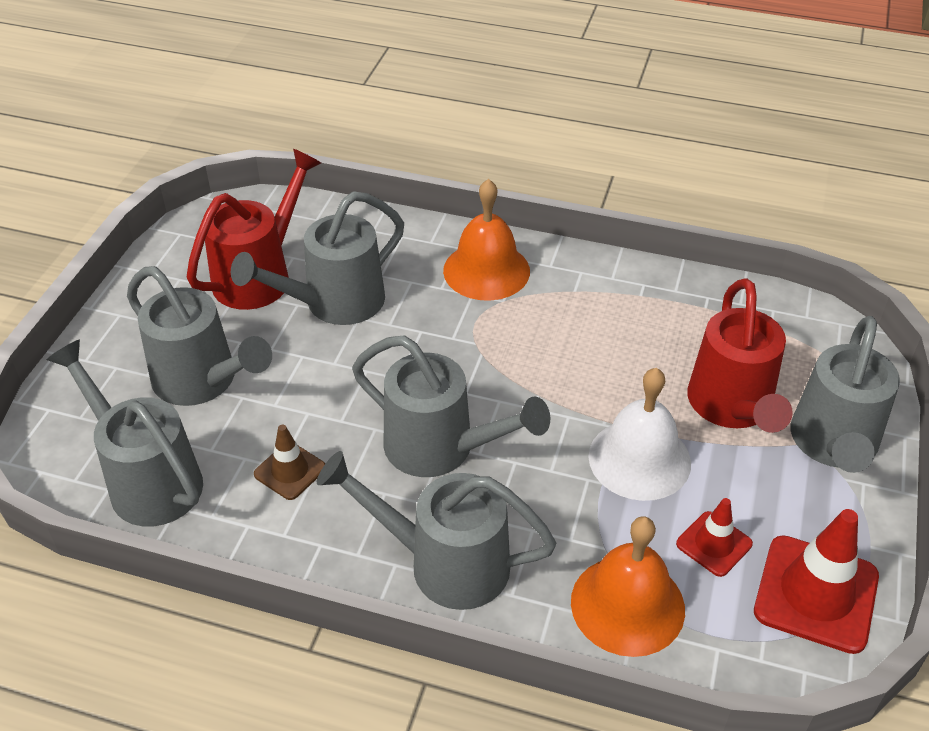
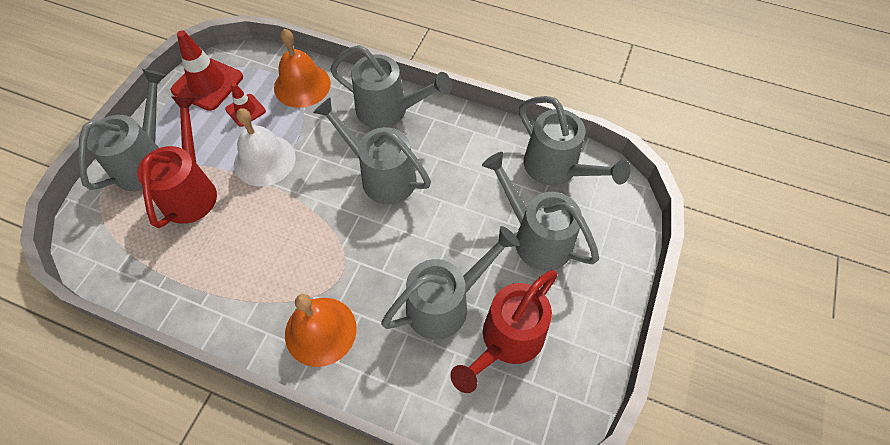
camera: 175 degrees left, 15 degrees up
(290, 471) = (473, 168): brown traffic cone -> none

